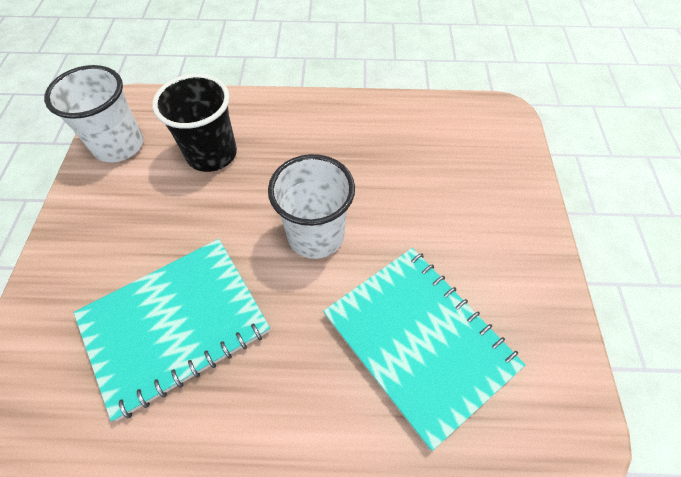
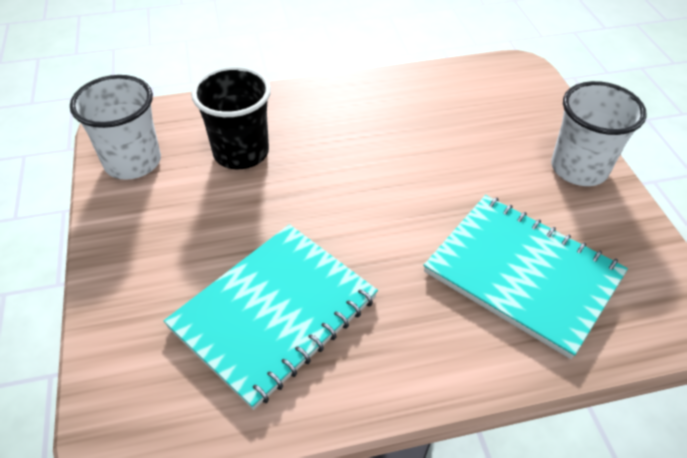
camera: 15 degrees left, 10 degrees down
(316, 235) = (383, 205): white cup -> white cup (579, 169)

